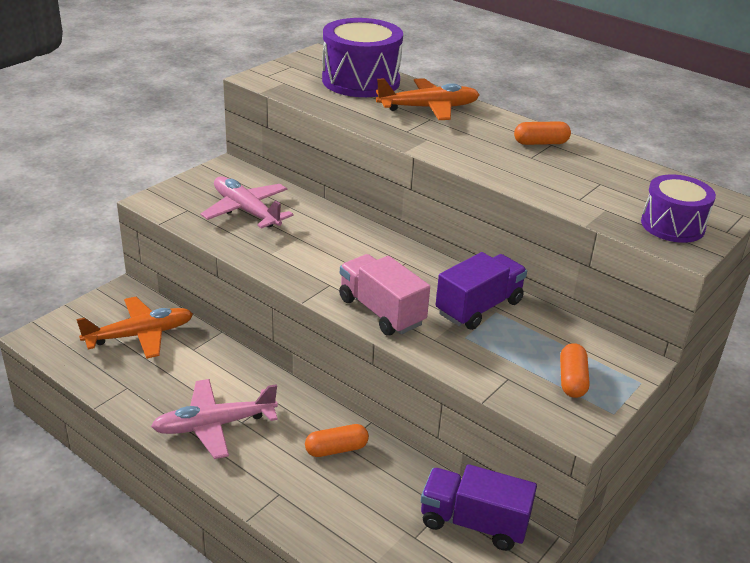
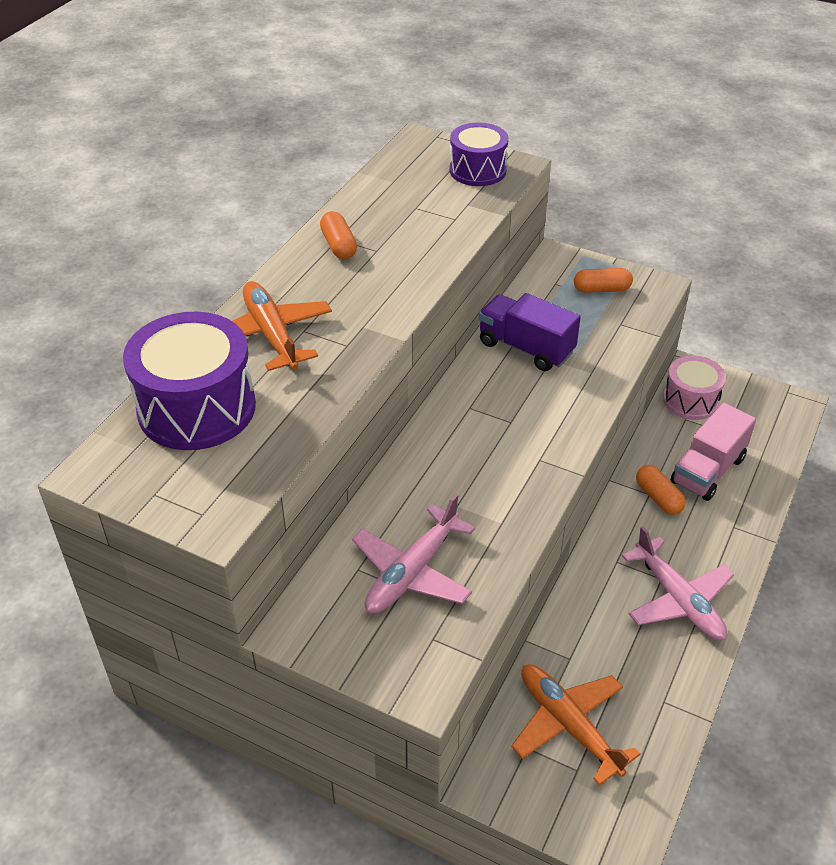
camera: 100 degrees left, 10 degrees up
(381, 311) = (567, 412): pink truck -> pink truck (707, 470)
(473, 523) = (690, 400): purple truck -> pink drum

